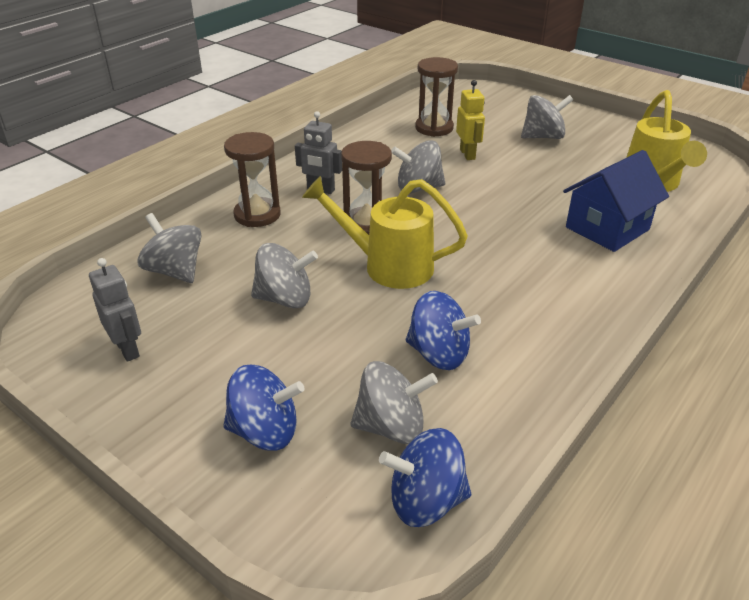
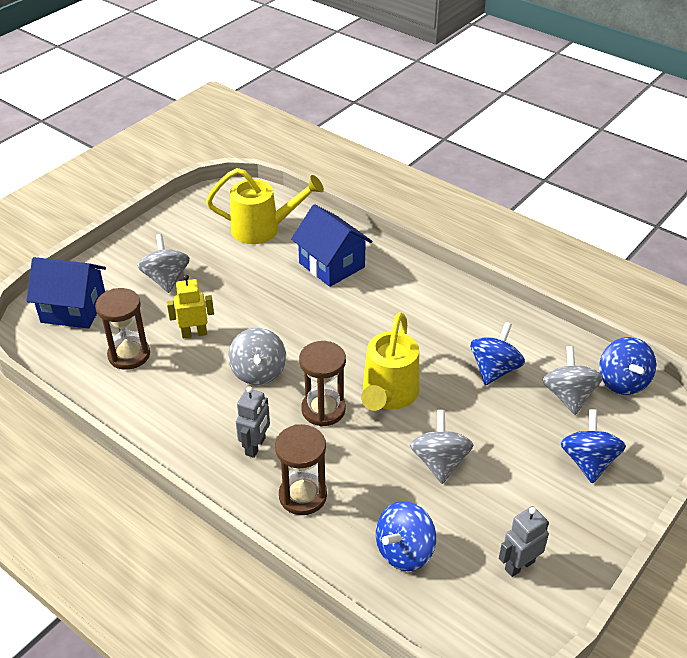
camera: 90 degrees left, 5 degrees up
(175, 271) = (404, 551): grey spinning top -> blue spinning top
(487, 102) = (73, 309): none -> blue house

